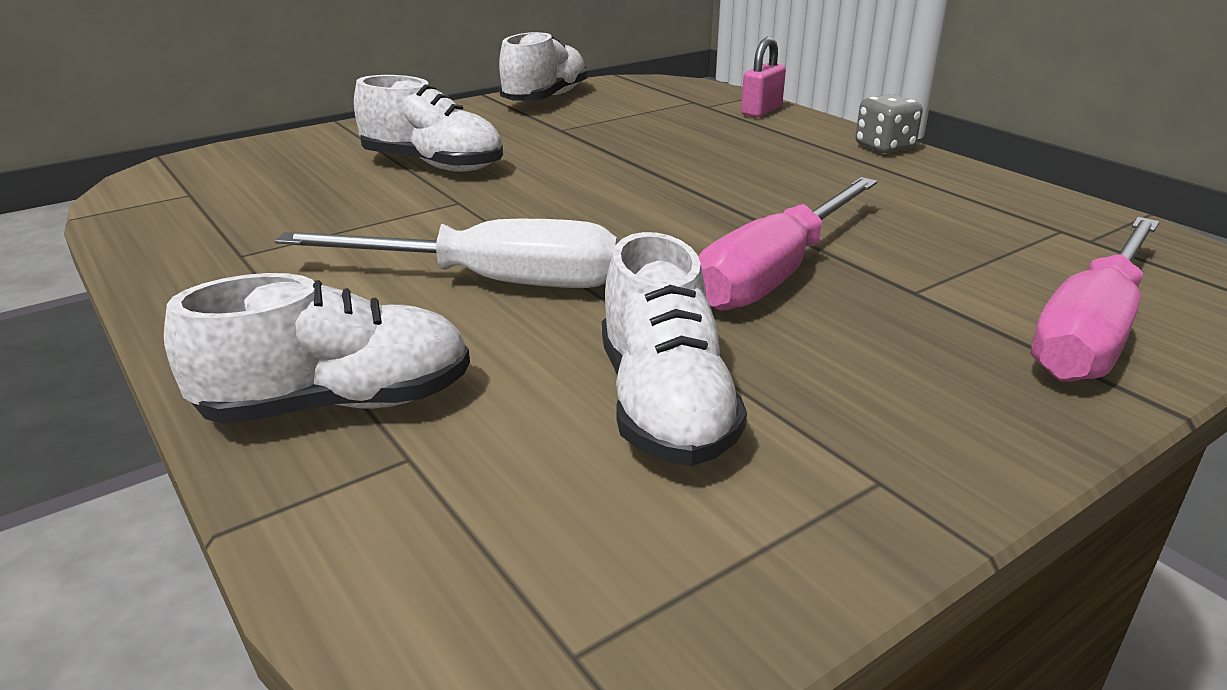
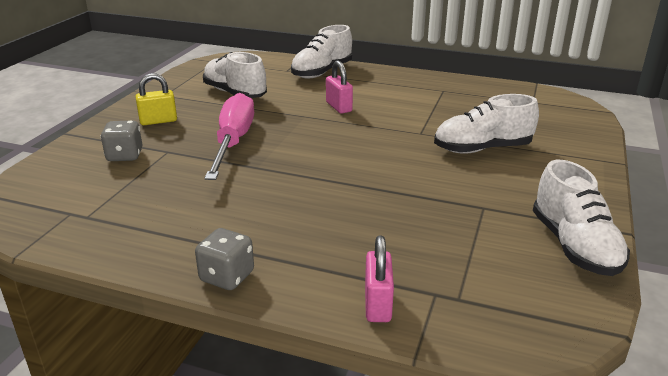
camera: 145 degrees right, 0 degrees up
(491, 282) = (339, 107): white screwdriver -> pink padlock
(920, 374) = (158, 121): none -> yellow padlock
(1007, 306) = (125, 156): none -> grey dice
(1090, 332) = (89, 154): pink screwdriver -> none

